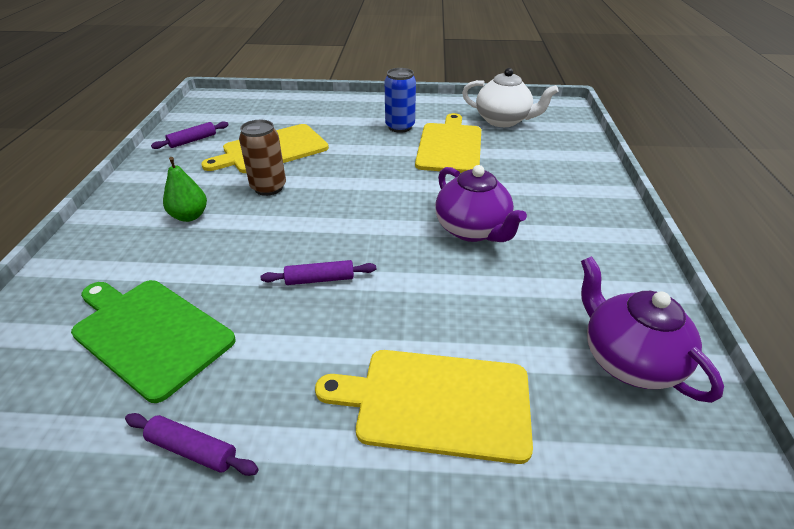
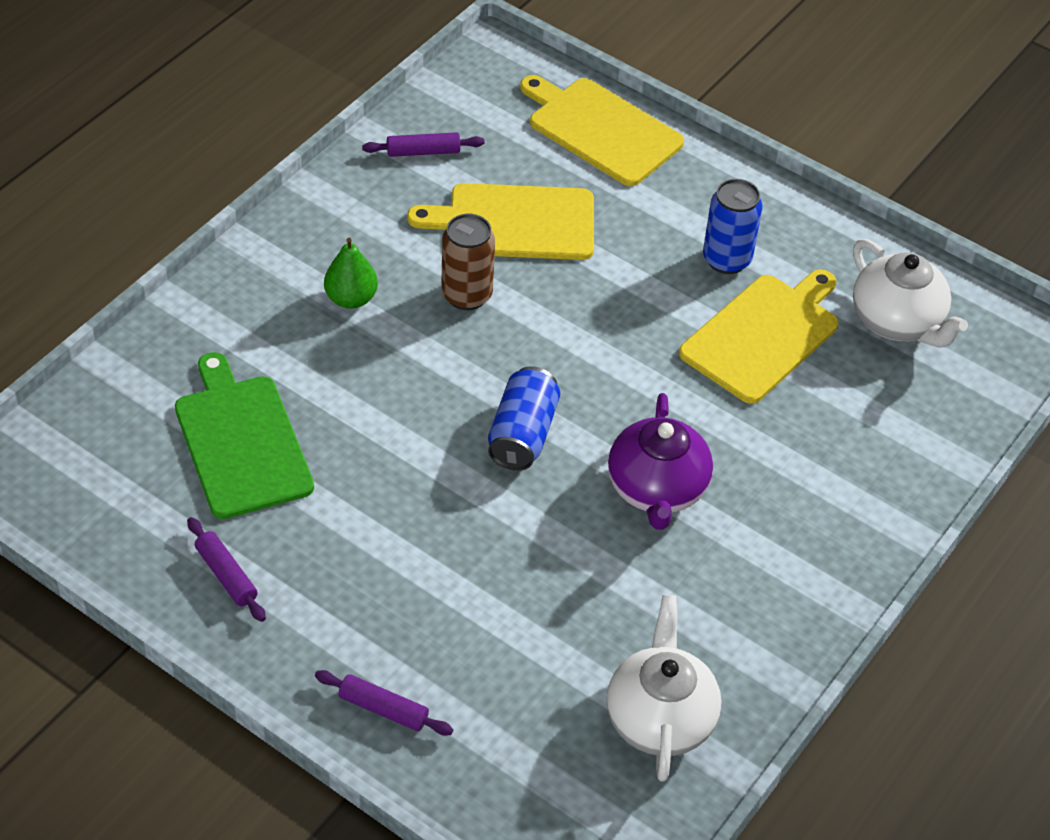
camera: 30 degrees right, 10 degrees up
(320, 279) = (435, 465): purple rolling pin -> purple rolling pin (383, 709)
(364, 238) = (522, 434): none -> blue can
(436, 402) = (445, 651): yellow cutting board -> yellow cutting board (601, 129)
(628, 360) = (659, 718): purple teapot -> white teapot

